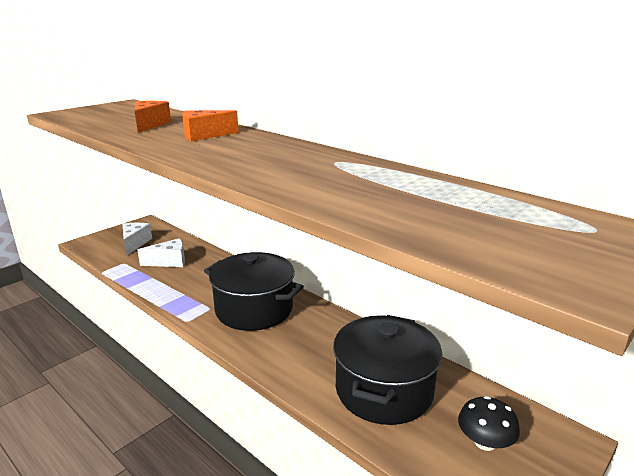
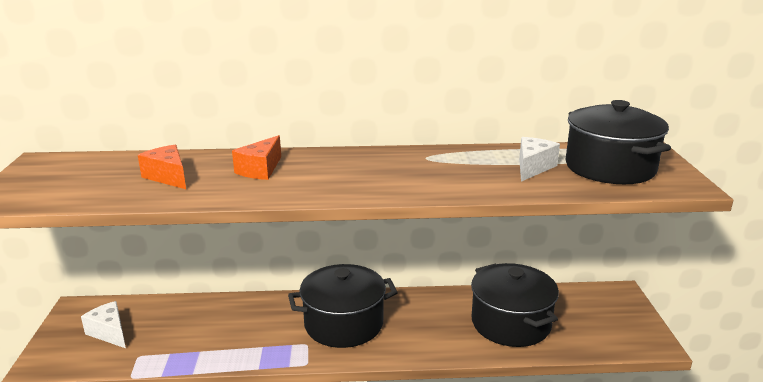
camera: 45 degrees left, 0 degrees up
(169, 262) = (188, 329): white cheese -> white cheese (533, 167)
(485, 442) = (592, 317): black mushroom -> none
(511, 229) = (610, 168): none -> black pot

